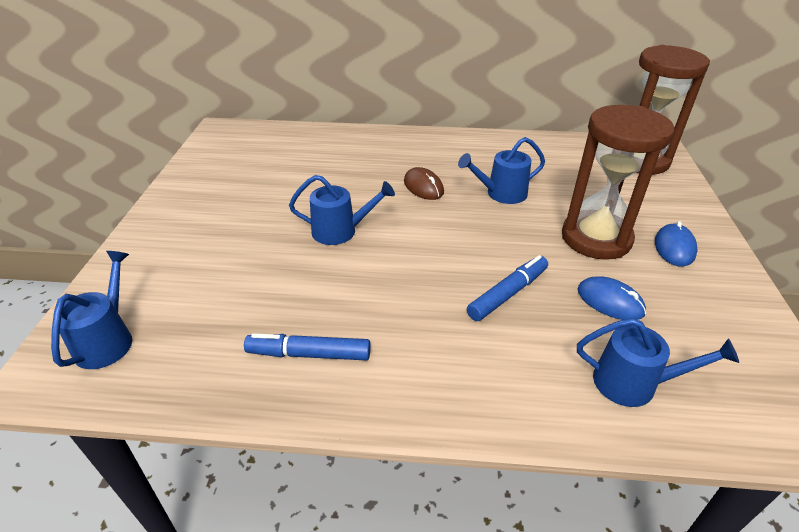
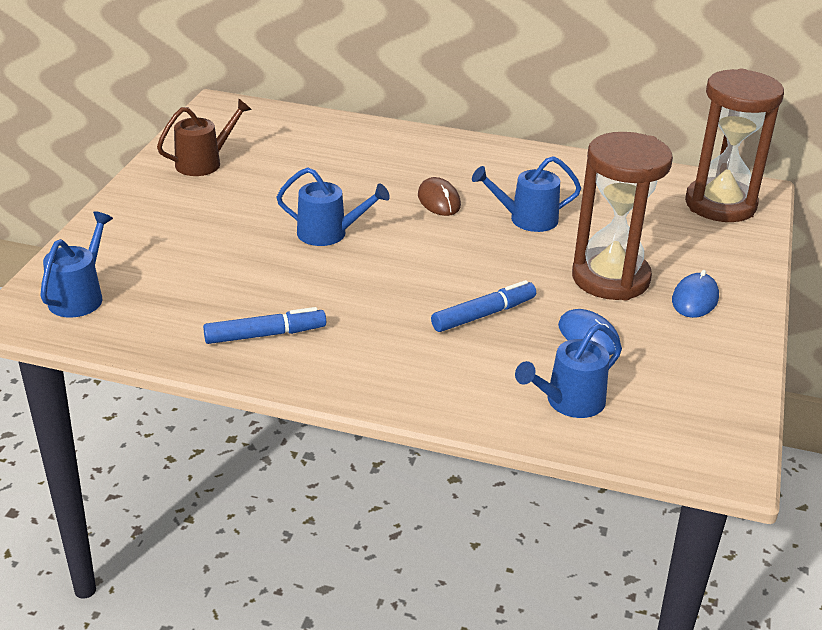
camera: 10 degrees right, 5 degrees down
(215, 179) = (204, 163): none -> brown watering can
(309, 354) = (265, 335): blue marker -> blue marker turned 150 degrees clockwise
(634, 383) = (569, 402): blue watering can -> blue watering can turned 120 degrees clockwise

